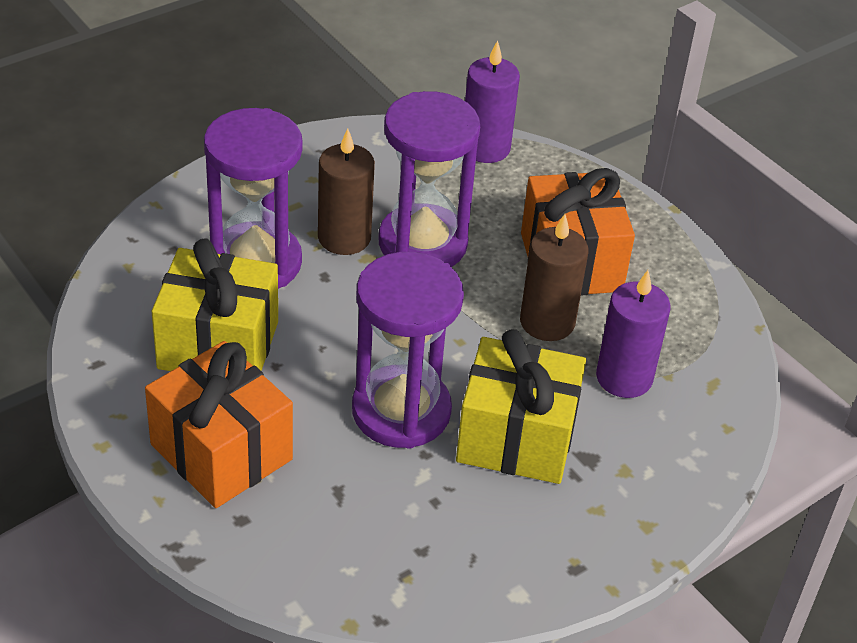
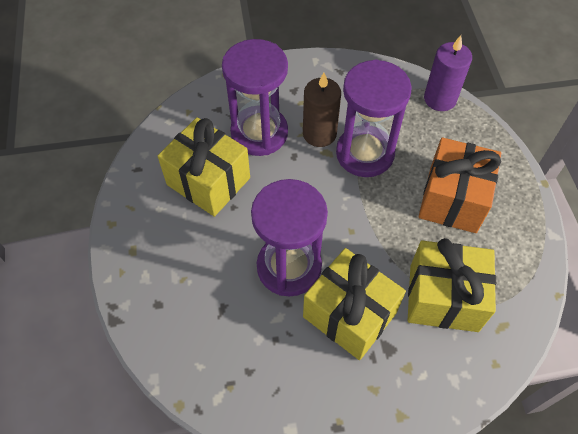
camera: 30 degrees right, 15 degrees up
(221, 452) = (171, 254): orange gift -> none
(547, 322) = (414, 237): brown candle -> none
(624, 377) = (443, 298): purple candle -> yellow gift

